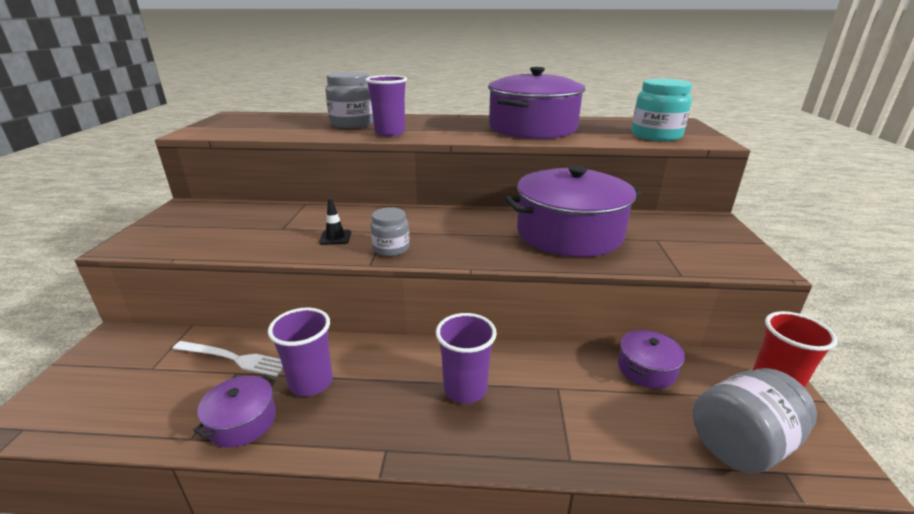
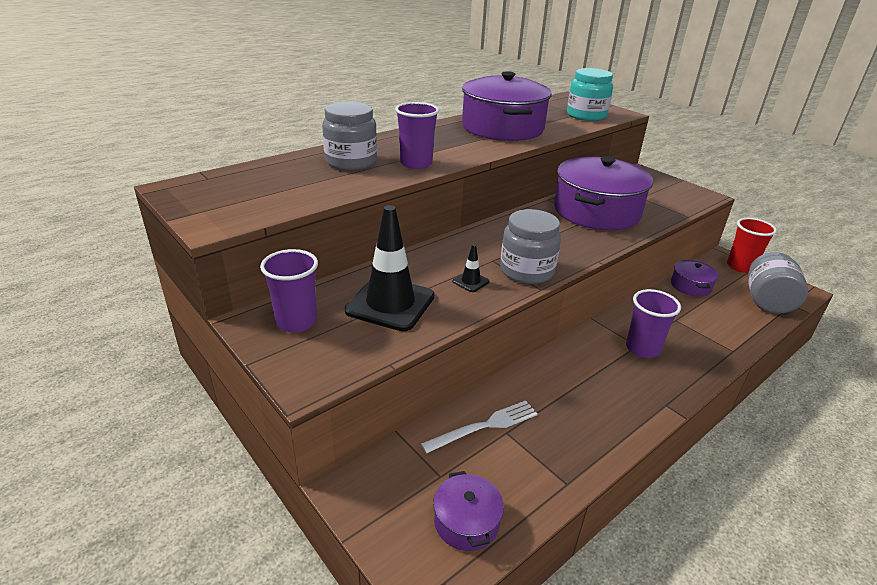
camera: 45 degrees left, 5 degrees up
(242, 421) = (574, 452): purple pot -> purple pot (466, 522)
(259, 228) = (390, 303): none -> black traffic cone
(311, 382) = (564, 403): purple cup -> purple cup (296, 322)
(391, 248) = (526, 271): grey jar -> grey jar, size x1.61

